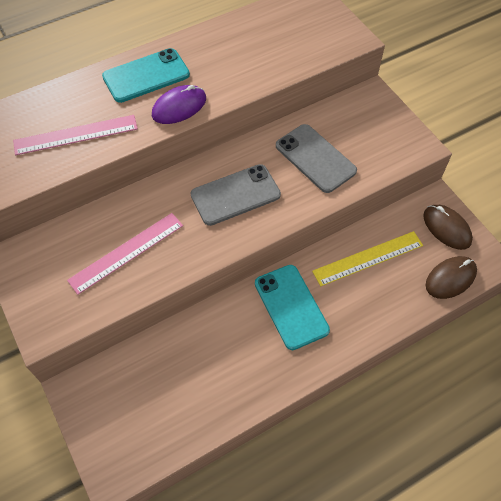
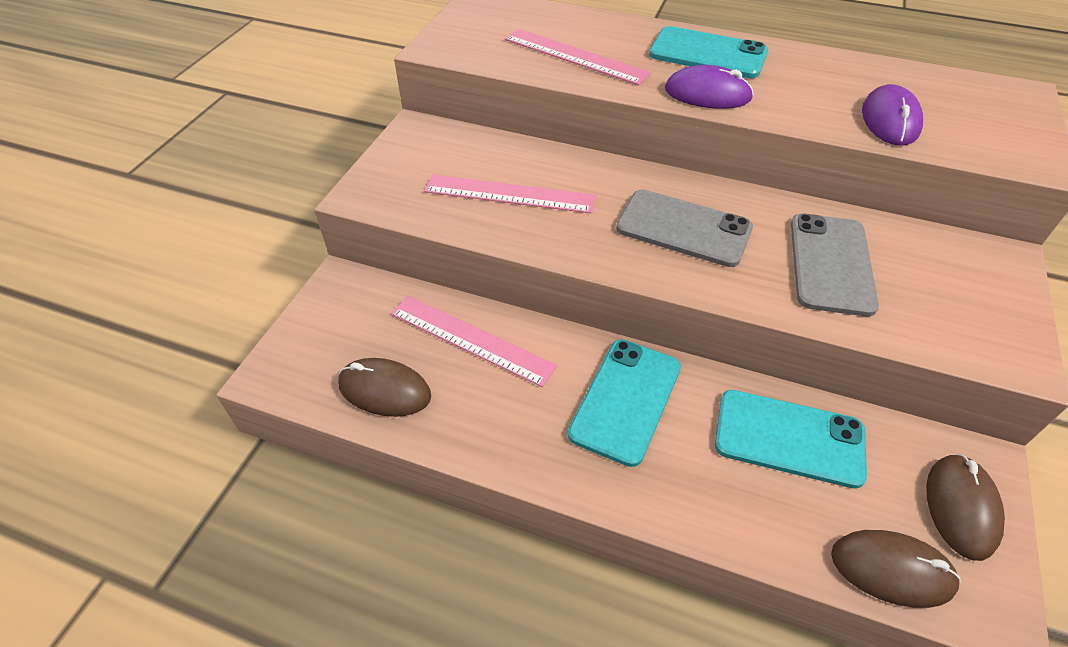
camera: 50 degrees right, 10 degrees down
(181, 418) = (384, 390): none -> brown mouse
(187, 348) = (471, 339): none -> pink ruler
(277, 58) = (890, 120): none -> purple mouse
(368, 258) = (789, 438): yellow ruler -> turquoise phone

